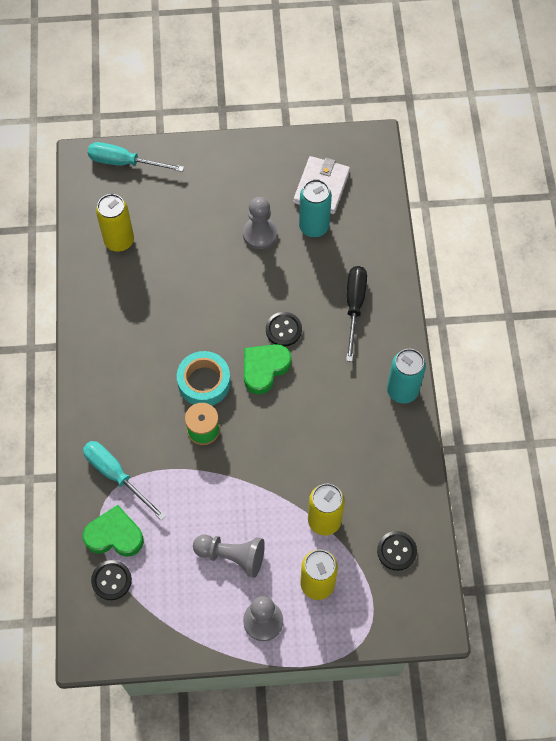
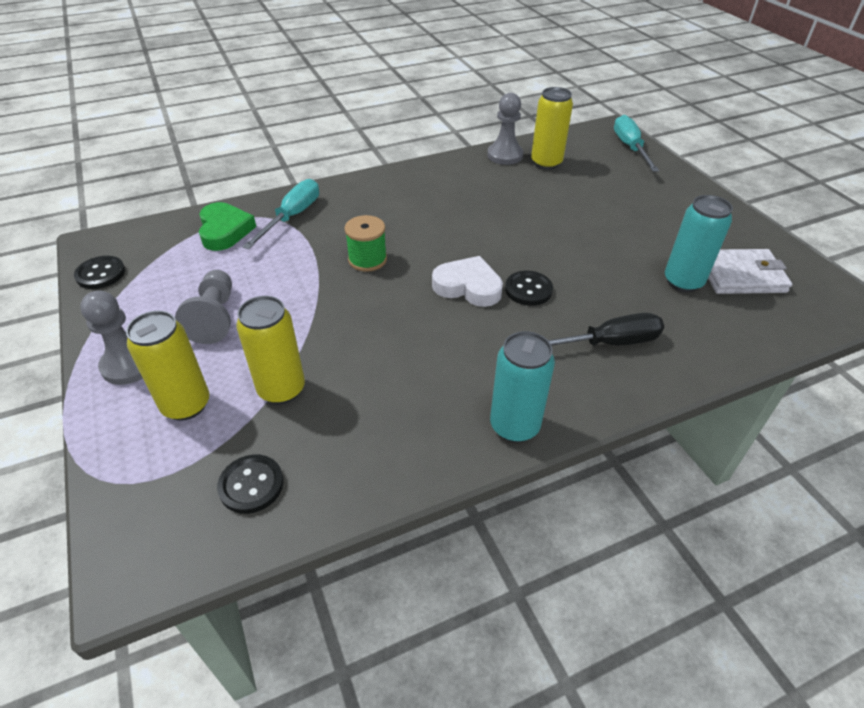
camera: 70 degrees right, 20 degrees down
(111, 580) = (173, 240): black button -> black button (101, 274)
(204, 382) = (425, 247): turquoise tape -> none
(260, 234) = (634, 244): grey pawn -> grey pawn (505, 155)
(264, 369) = (468, 286): green heart -> white heart

